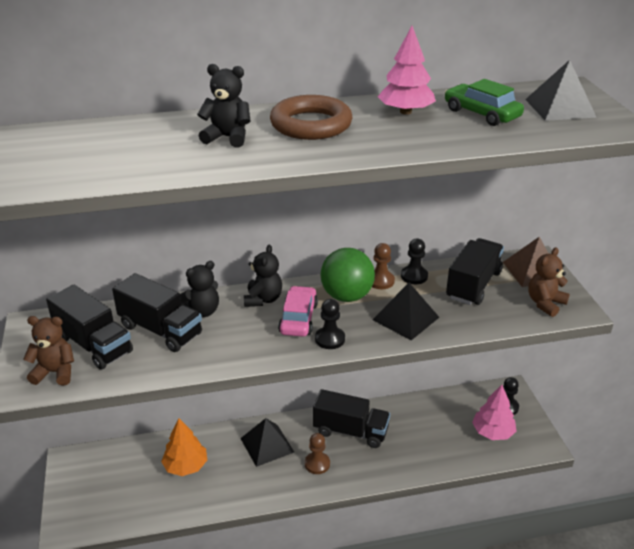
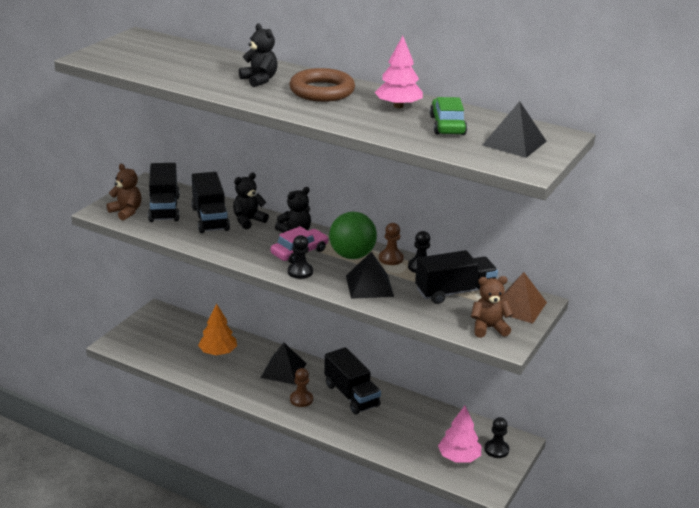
camera: 40 degrees right, 5 degrees down
(202, 311) = (248, 221): black teddy bear -> black teddy bear turned 135 degrees clockwise

